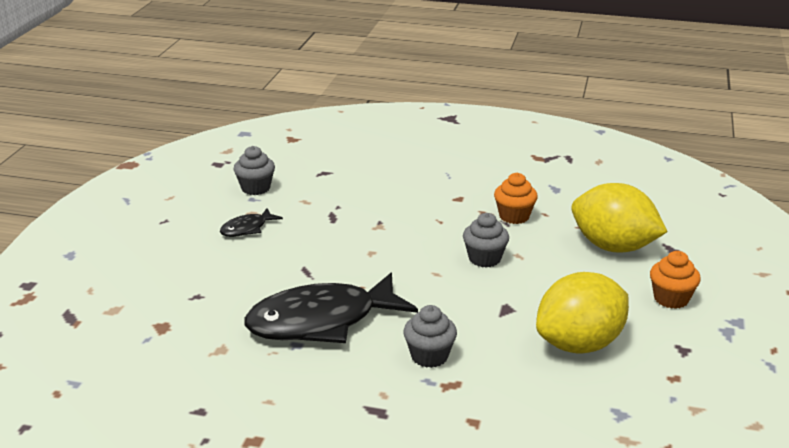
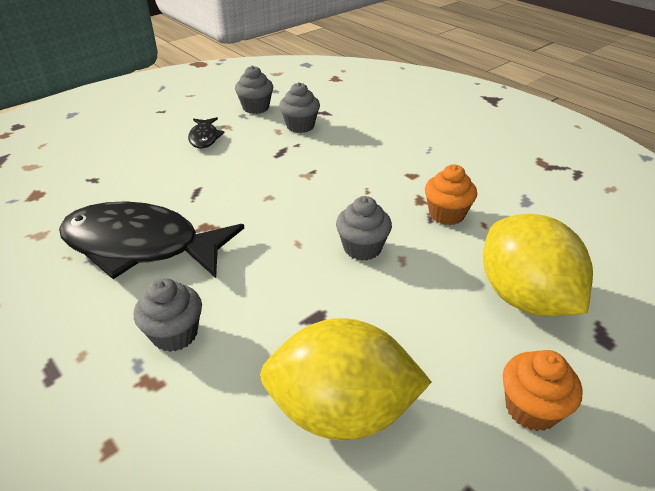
camera: 35 degrees right, 10 degrees up
(247, 229) = (204, 138): black fish -> black fish turned 90 degrees counterclockwise
(320, 191) = (300, 126): none -> grey cupcake

